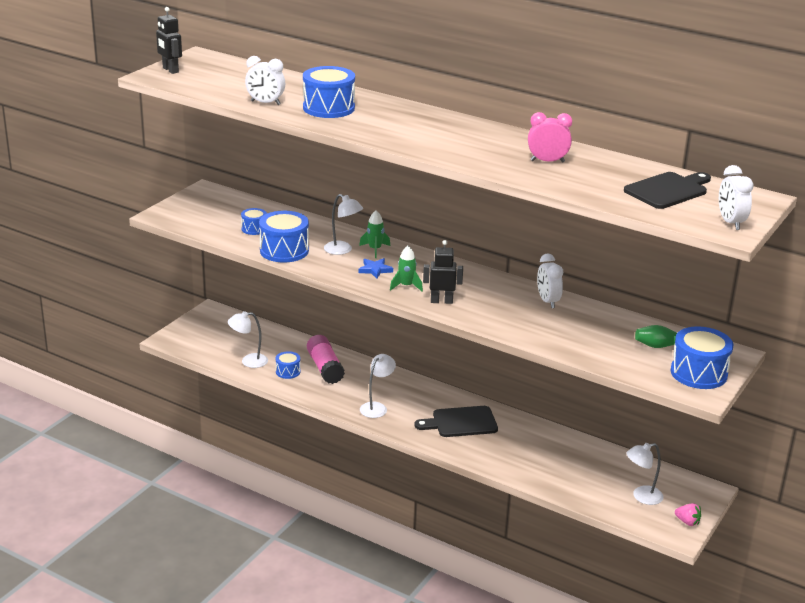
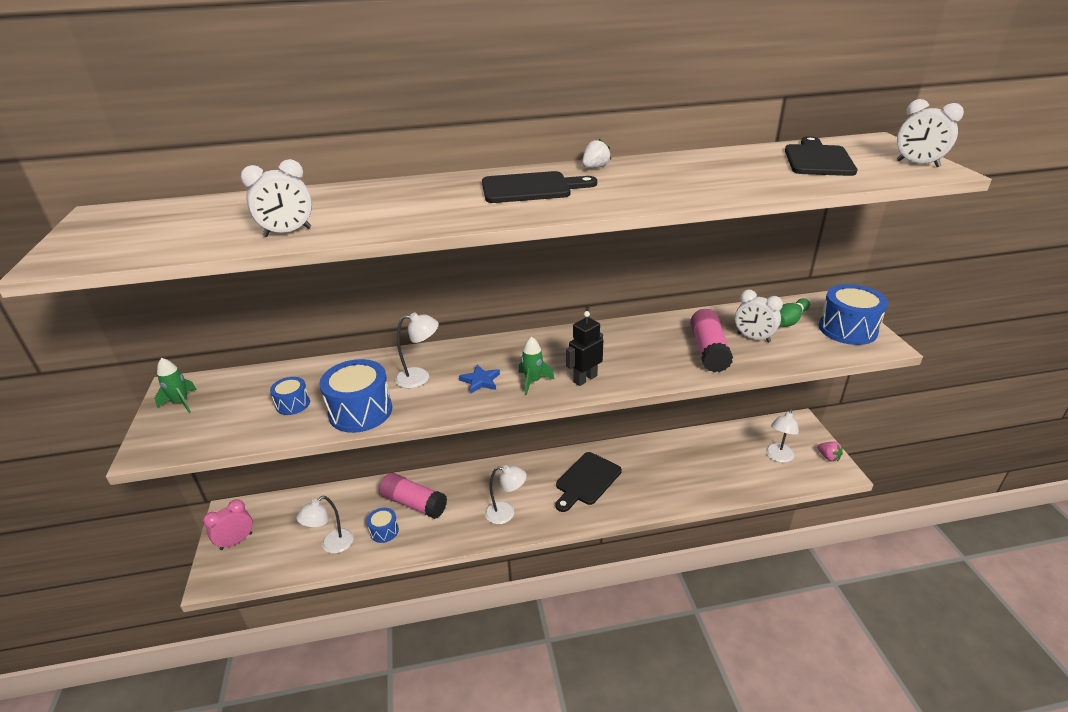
camera: 40 degrees left, 5 degrees up
(170, 70) = (78, 244): black robot -> none
(328, 108) = (376, 209): blue drum -> none
(375, 249) = (449, 360): green rocket -> green rocket (181, 402)
(377, 407) = (506, 513): white lamp -> white lamp turned 105 degrees clockwise
(435, 130) = (531, 188): none -> black cutting board
(504, 134) = (595, 167): none -> white strawberry
(547, 161) = (684, 175): pink clock -> pink clock (236, 541)
(547, 301) = (658, 330): white clock -> white clock (753, 338)
(558, 330) = (708, 350): none -> pink glue stick
(687, 522) = (828, 457): pink strawberry -> pink strawberry turned 60 degrees clockwise

